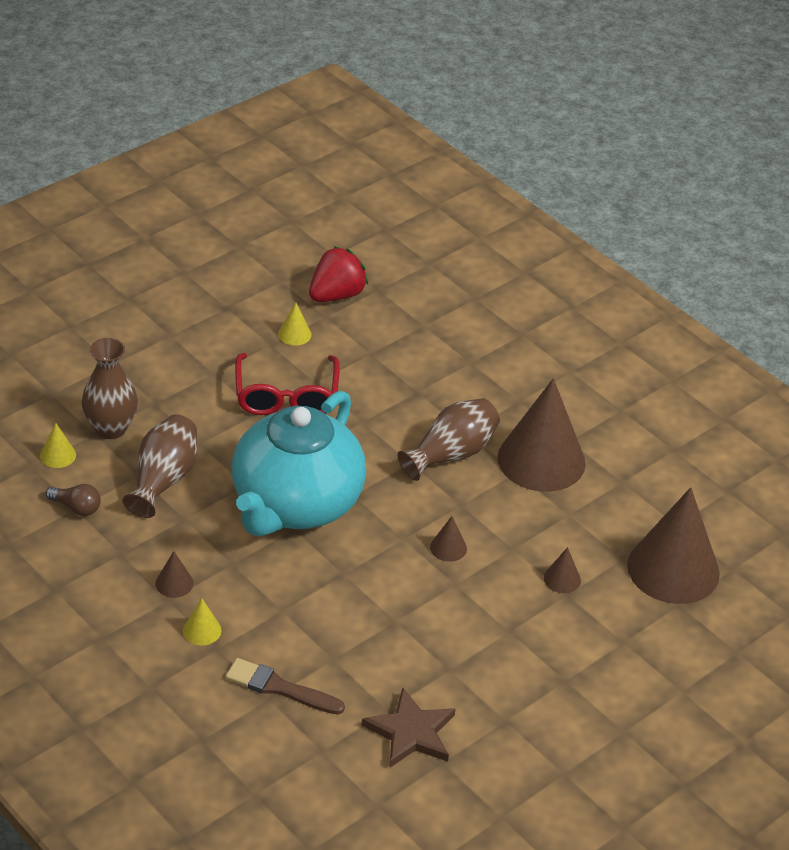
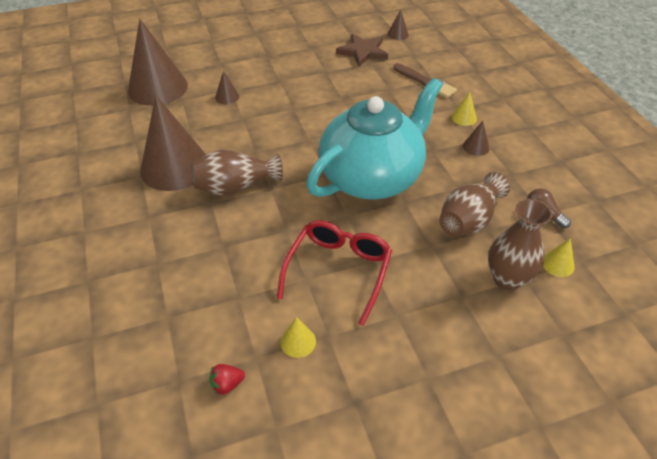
camera: 155 degrees left, 5 degrees up
(336, 295) = (227, 384): red strawberry -> red strawberry, size x0.49
(448, 548) = (283, 127): brown cone -> brown cone (398, 34)

